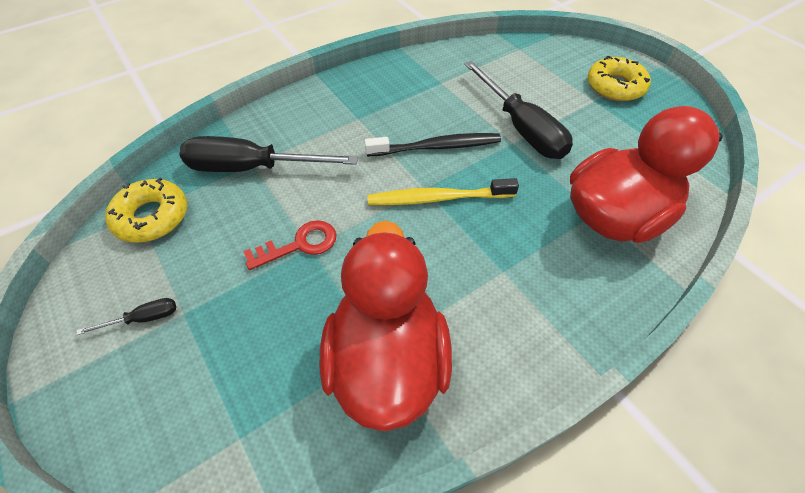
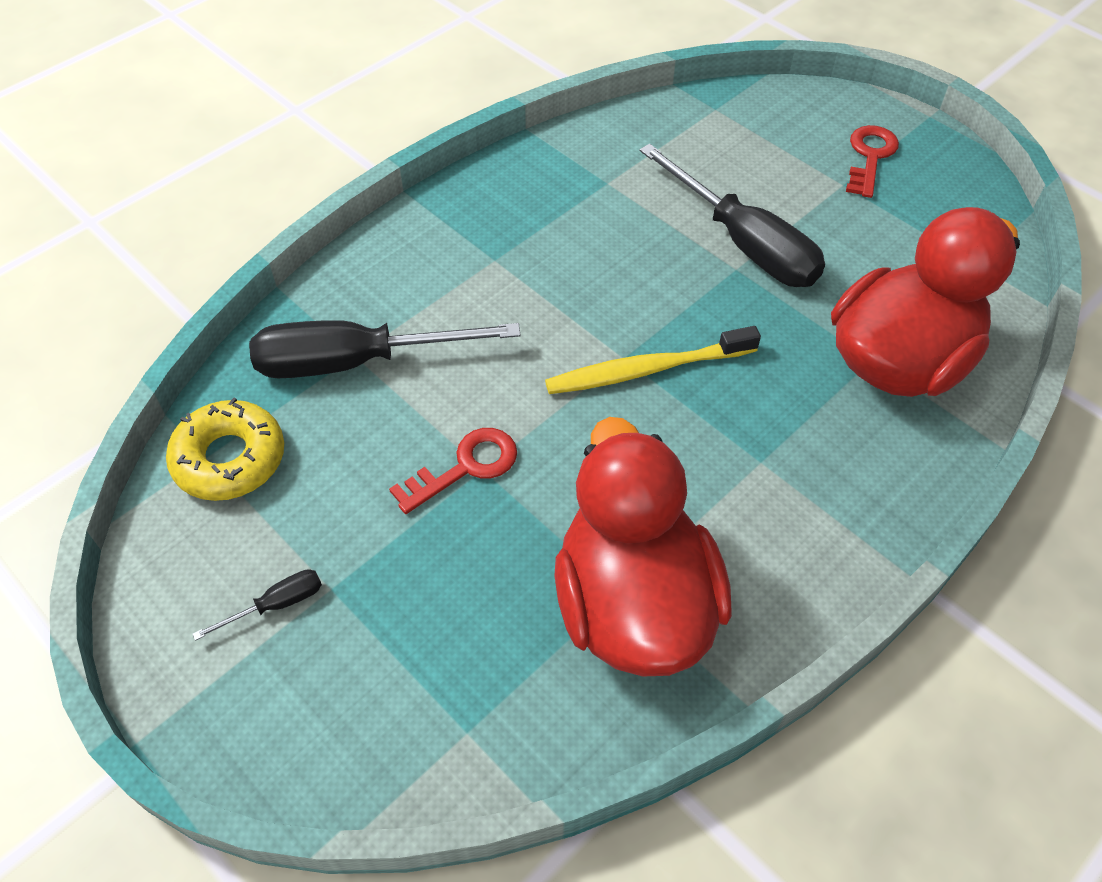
camera: 10 degrees left, 0 degrees up
(436, 147) = (625, 291): black toothbrush -> none
(615, 86) = (870, 157): yellow donut -> red key

